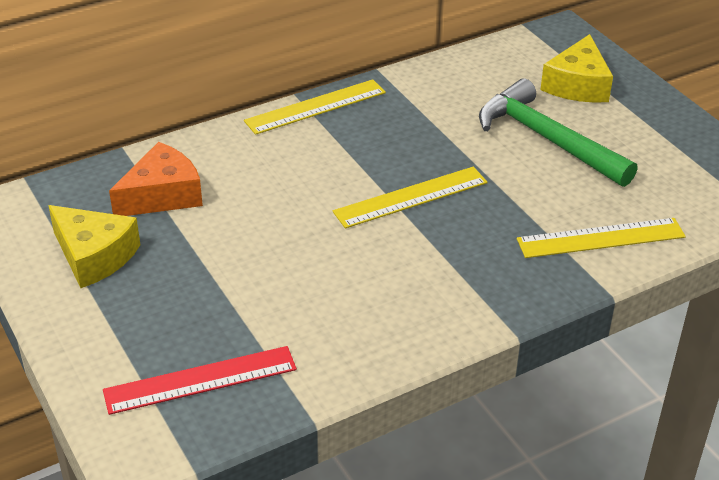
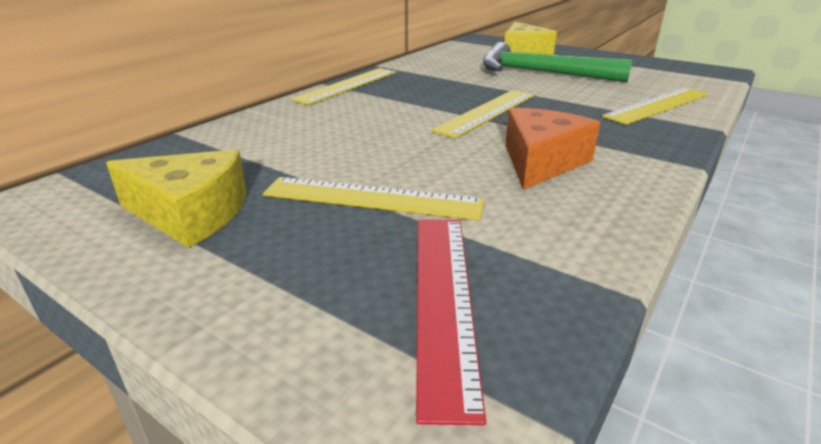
camera: 25 degrees left, 10 degrees down
(162, 195) = (245, 153): orange cheese -> orange cheese (541, 162)
(200, 380) = (443, 298): red ruler -> red ruler turned 45 degrees counterclockwise
(221, 281) = (372, 198): none -> yellow ruler

